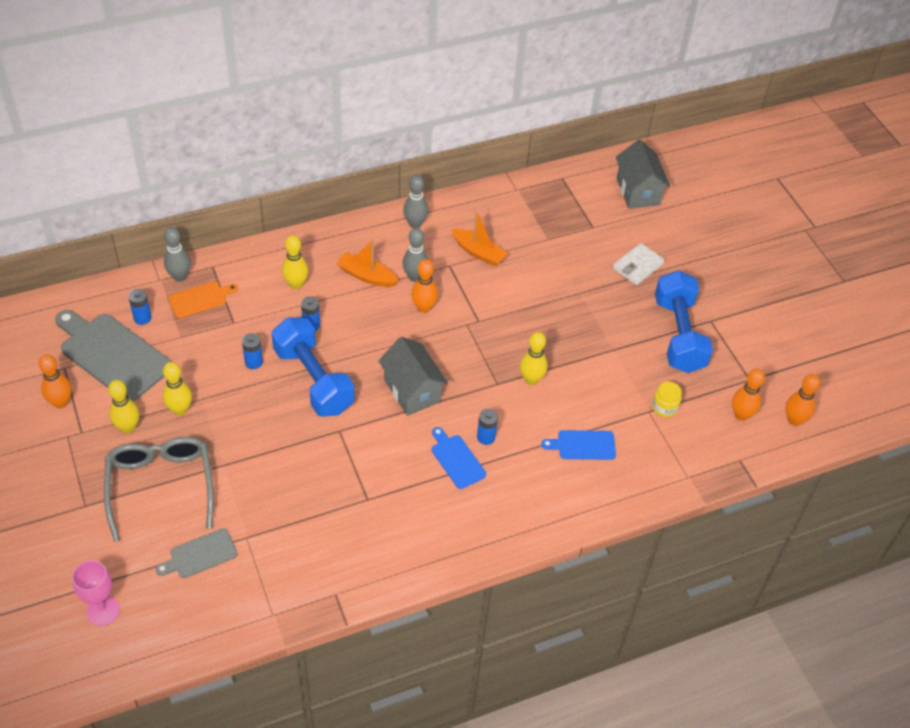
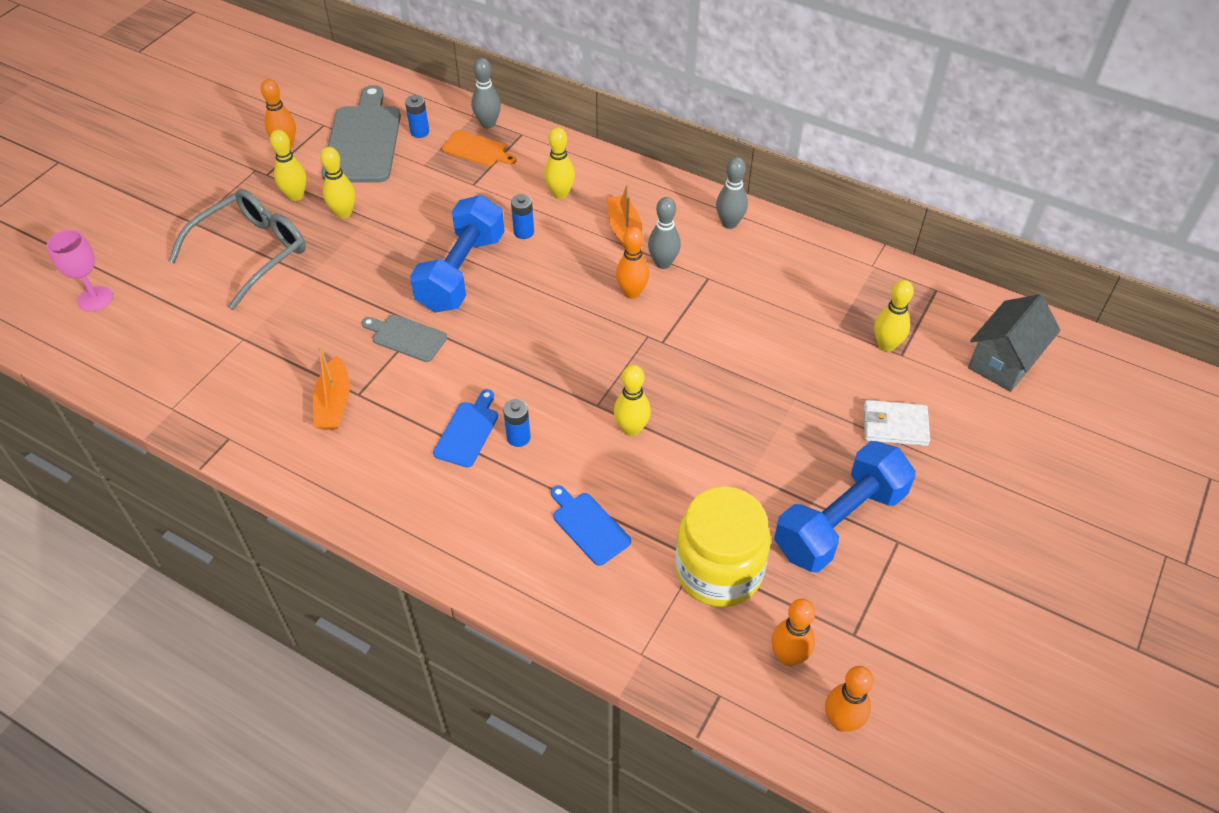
camera: 55 degrees right, 0 degrees up
(200, 555) = (199, 321): grey cutting board -> grey cutting board (406, 337)
(253, 362) = (442, 223): blue battery -> none
(412, 391) = (519, 347): grey house -> none
(478, 252) = (751, 288): orange boat -> orange boat (334, 403)
(580, 228) = (886, 345): none -> yellow bowling pin
(664, 407) = (718, 571): yellow jar -> yellow jar, size x2.32

